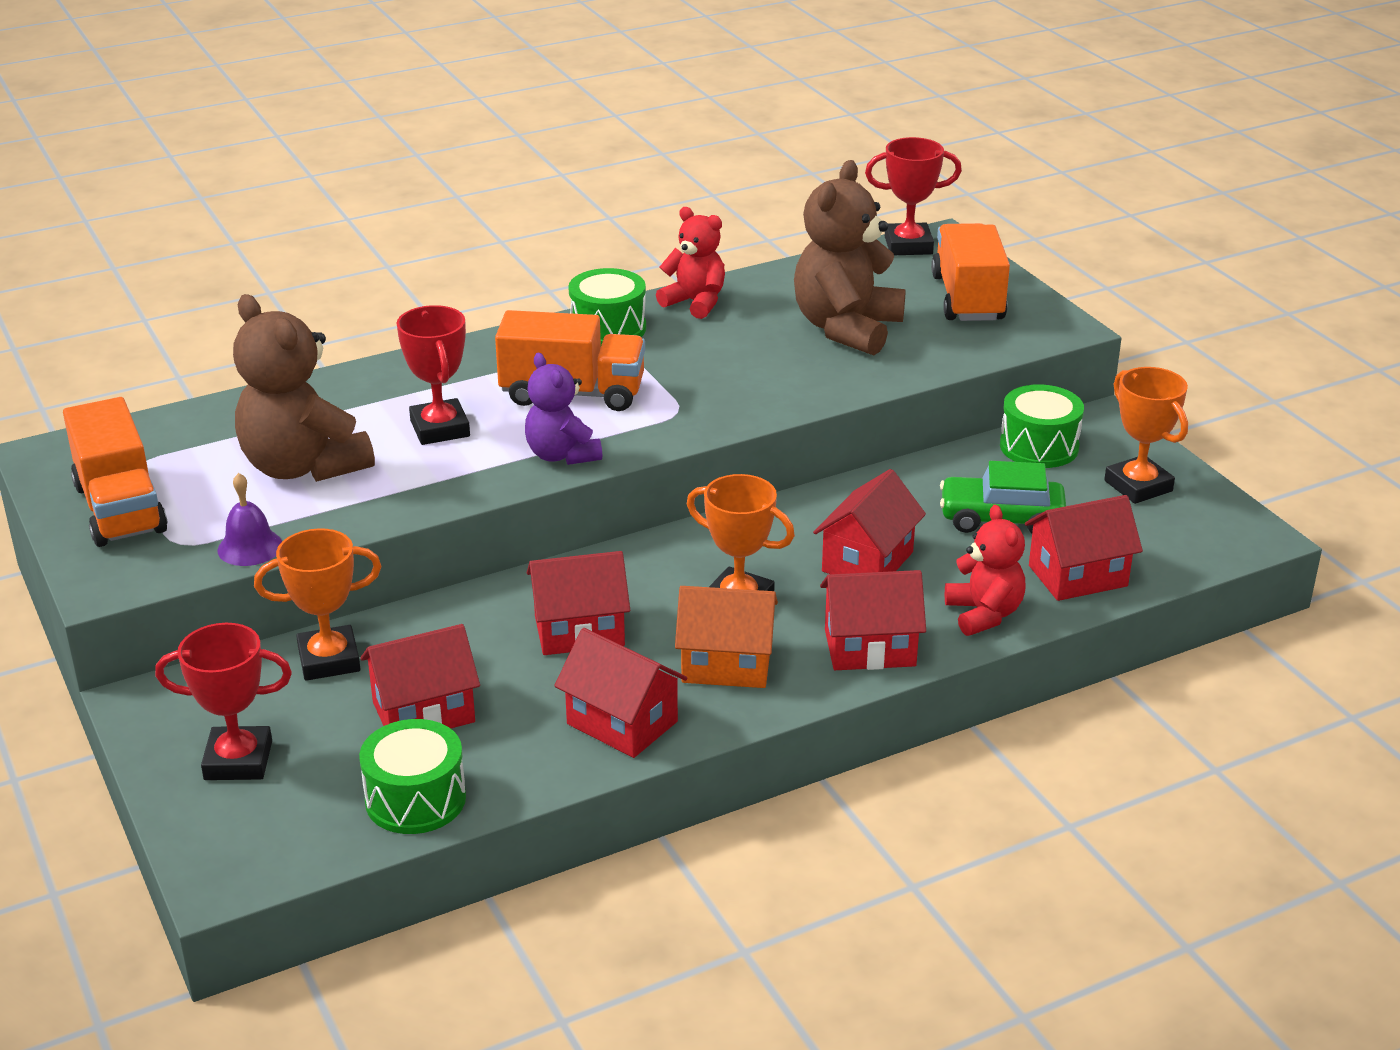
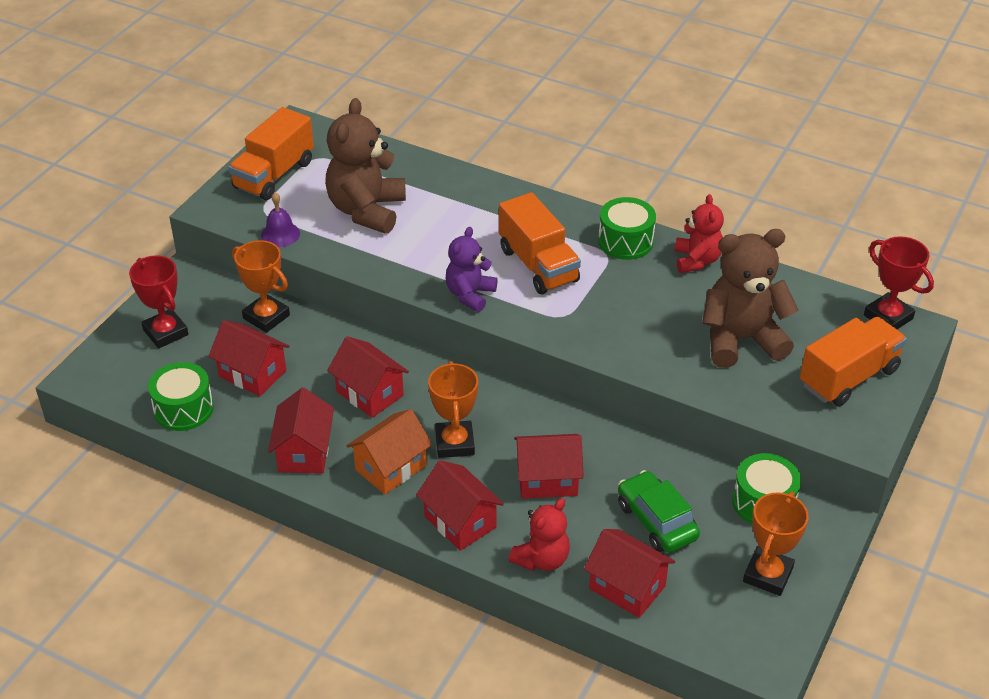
camera: 55 degrees right, 10 degrees up
(440, 428) = (450, 236): red trophy -> none
(726, 664) = (391, 468): orange house -> orange house turned 75 degrees clockwise

